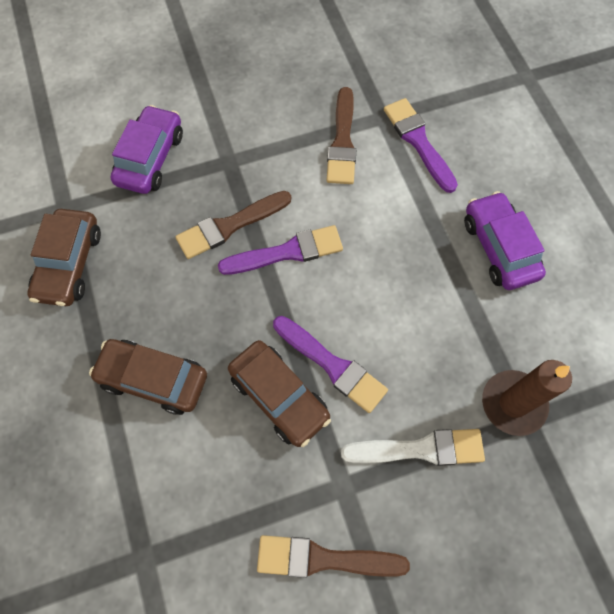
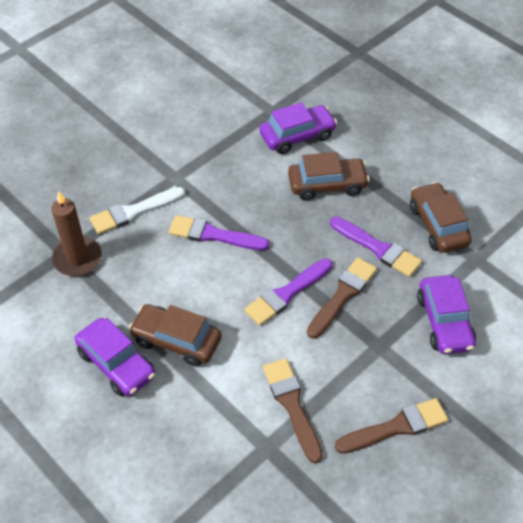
camera: 155 degrees right, 15 degrees down
(138, 486) = (297, 136): none -> purple car
(279, 397) = (240, 205): brown car -> brown car (176, 340)
(324, 559) = (171, 144): brown brush -> brown brush (395, 427)
(418, 142) = (222, 434): purple brush -> purple brush (377, 248)

